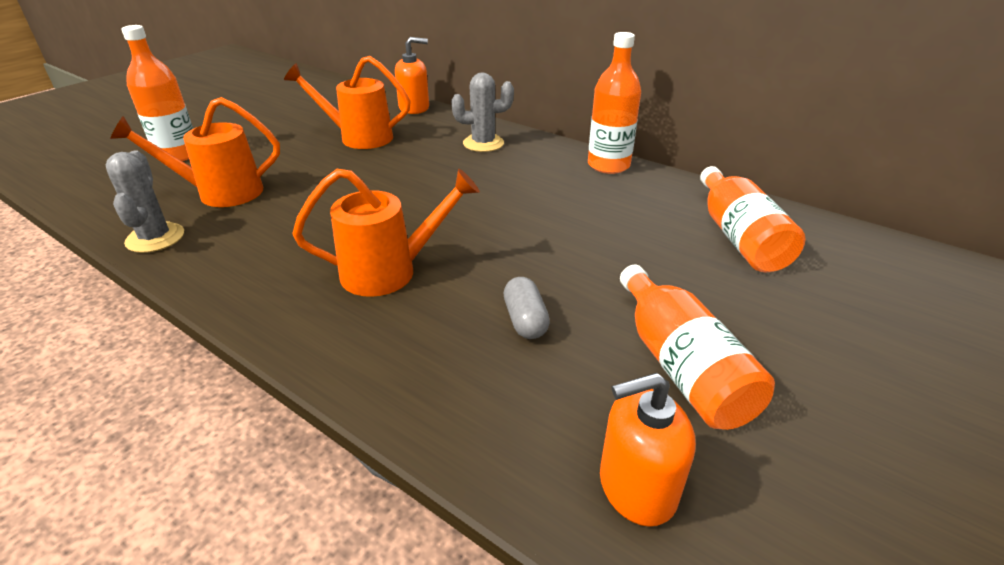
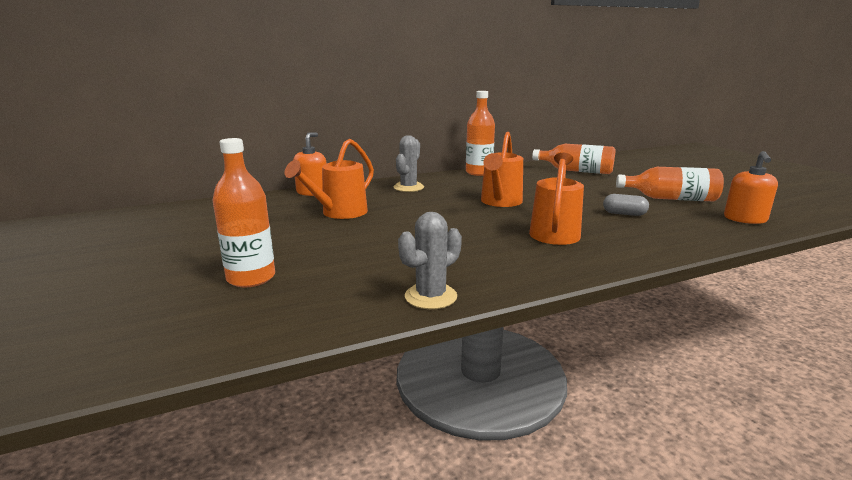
camera: 60 degrees left, 15 degrees down
(155, 238) = (430, 296): grey cactus -> grey cactus turned 60 degrees counterclockwise
(220, 193) = (373, 266): orange watering can -> orange watering can (500, 202)

